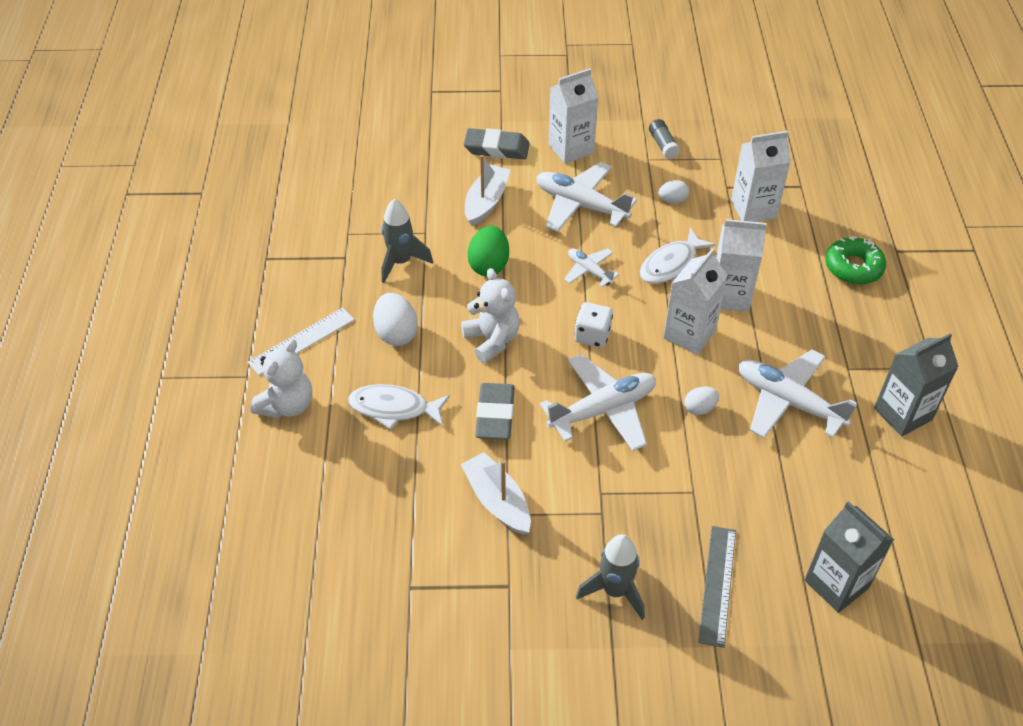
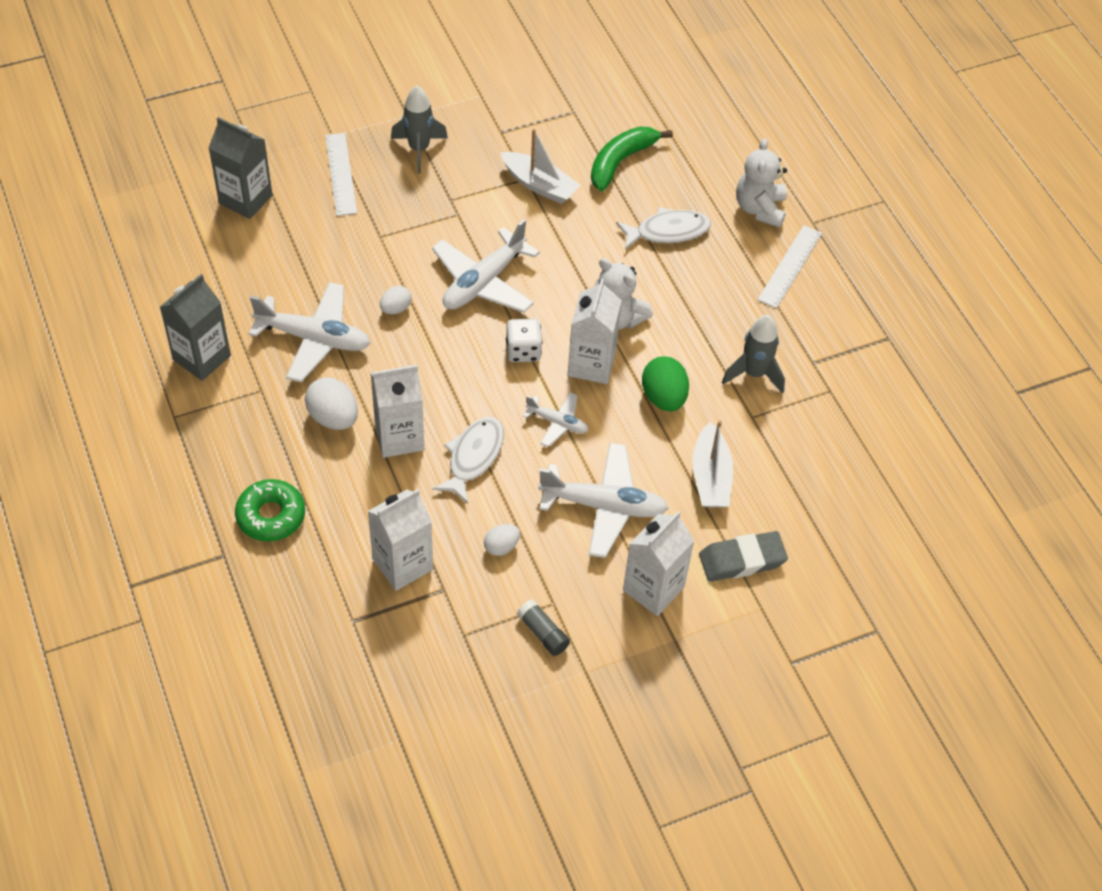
camera: 155 degrees right, 5 degrees up
(394, 502) = (621, 161): none -> green banana
(396, 333) = (710, 298): white egg -> white egg (333, 418)
(495, 415) = (577, 251): grey eraser -> none
(689, 334) = (428, 380): white carton -> white carton (591, 364)
(717, 585) = (340, 174): grey ruler -> white ruler

